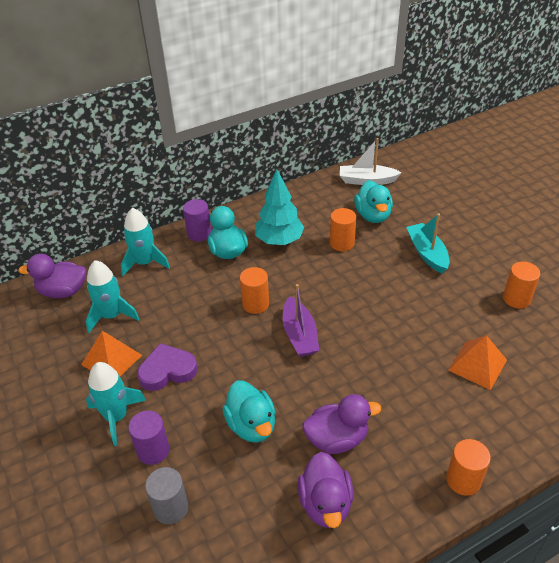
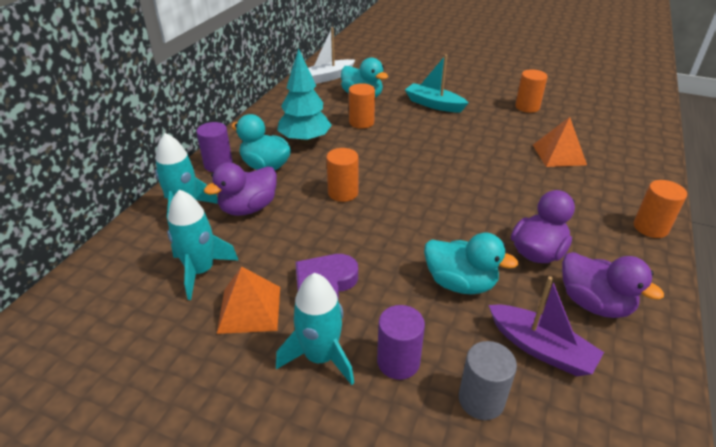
camera: 40 degrees left, 5 degrees down
(63, 291) = (108, 278): purple duck -> purple duck (248, 208)
(299, 335) = (410, 196): purple boat -> purple boat (540, 348)

